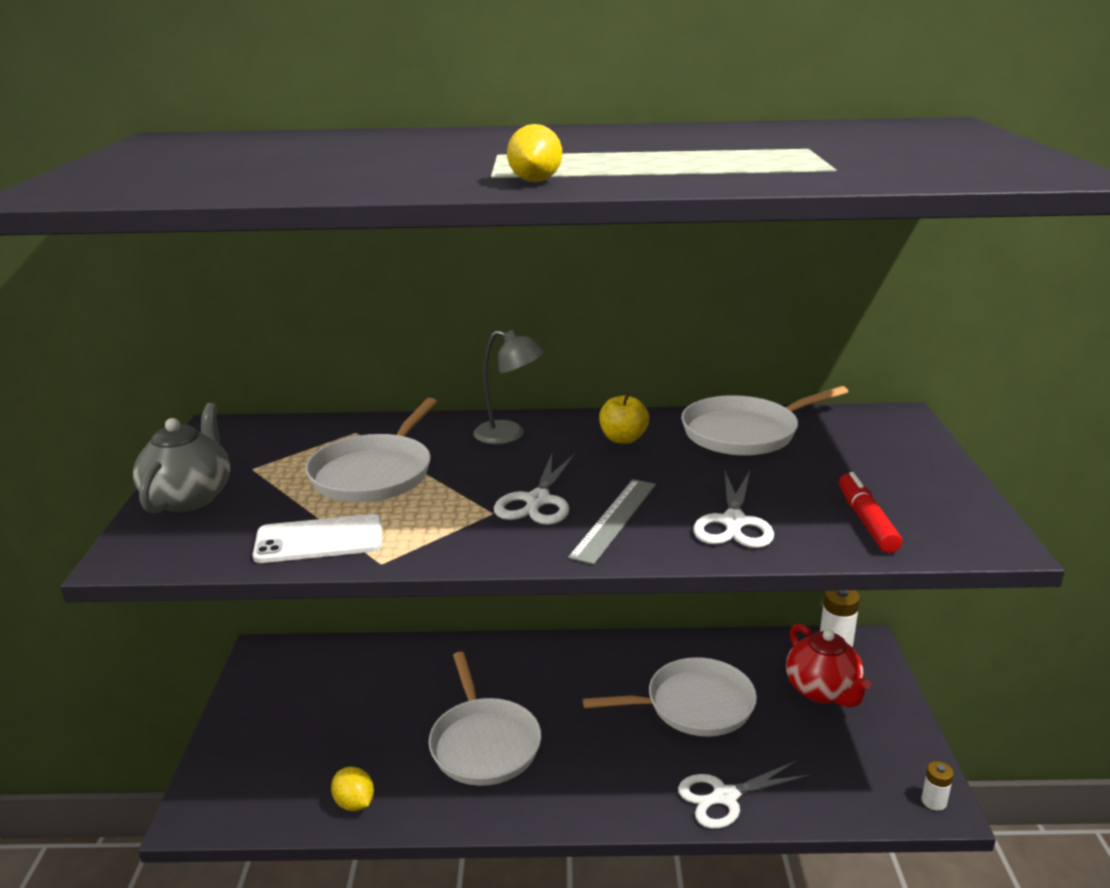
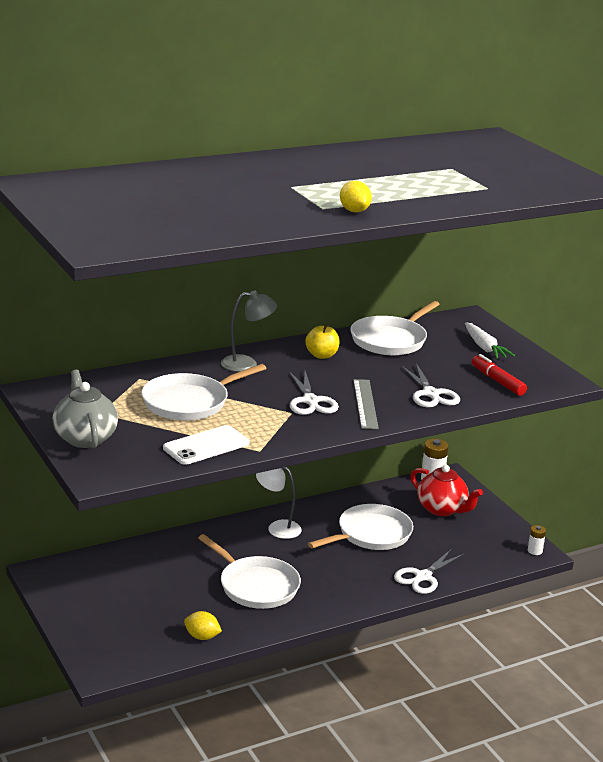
camera: 30 degrees left, 0 degrees up
(374, 473) = (189, 402): white pan -> white pan turned 60 degrees clockwise
(576, 663) = (277, 528): none -> white lamp
(886, 465) = (484, 348): none -> white carrot

